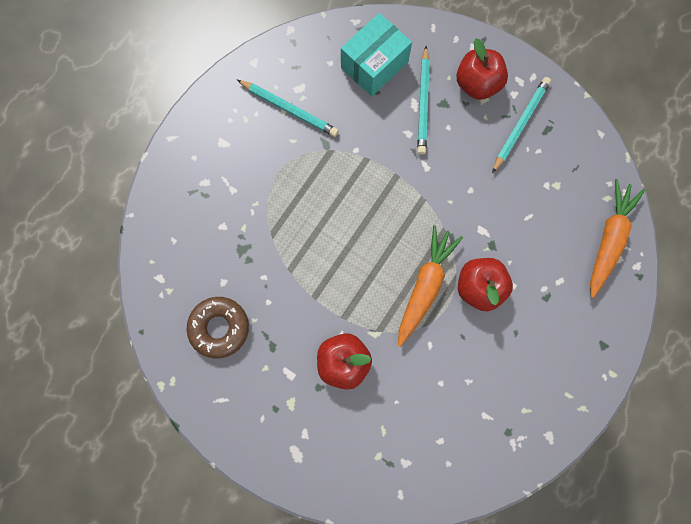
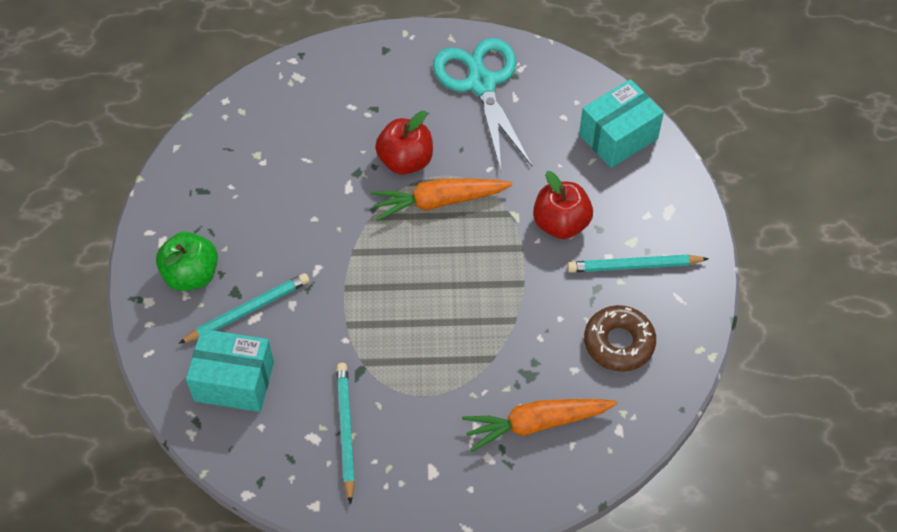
camera: 125 degrees left, 20 degrees down
(391, 470) = (618, 137): none -> turquoise box
(477, 84) = (191, 275): red apple -> green apple
(517, 398) = (481, 84): none -> turquoise scissors
(520, 124) = (212, 215): turquoise pencil -> turquoise pencil (634, 266)
(608, 239) = (283, 91): orange carrot -> orange carrot (536, 424)

